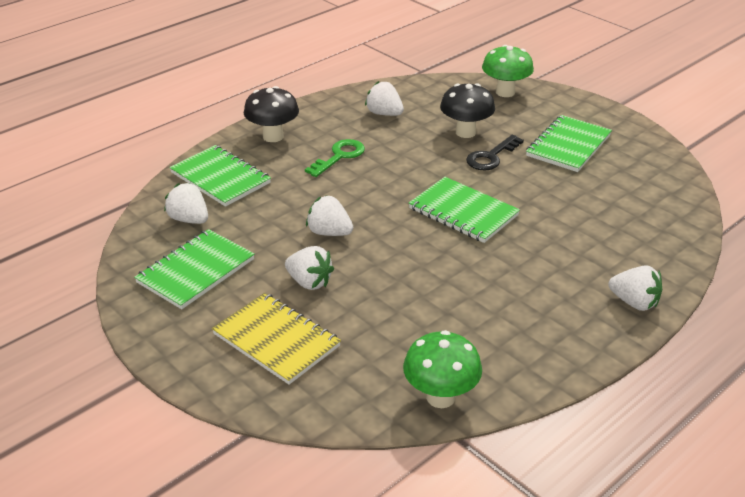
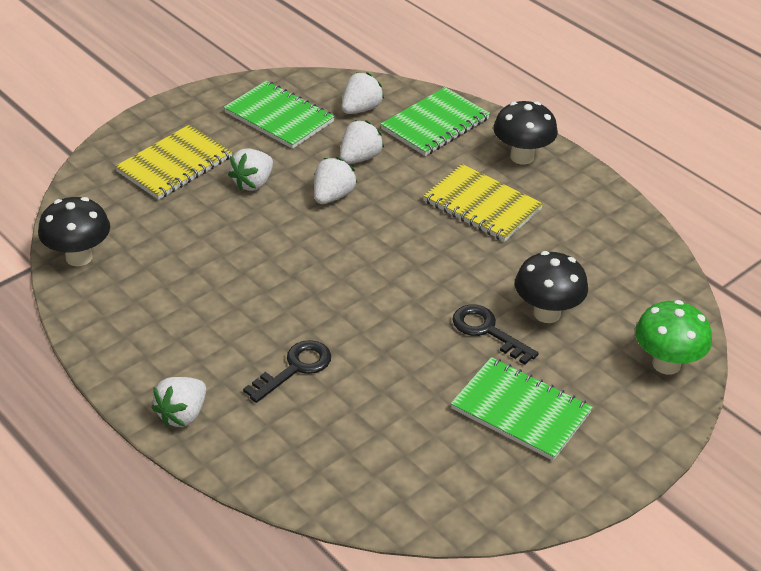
camera: 90 degrees right, 5 degrees up
(339, 156) = (482, 205): green key -> yellow notebook
(384, 114) = (587, 244): white strawberry -> white strawberry (360, 158)
(440, 397) = (79, 257): green mushroom -> black mushroom
(463, 212) = (365, 296): green notebook -> none
(559, 245) = (295, 368): none -> black key

